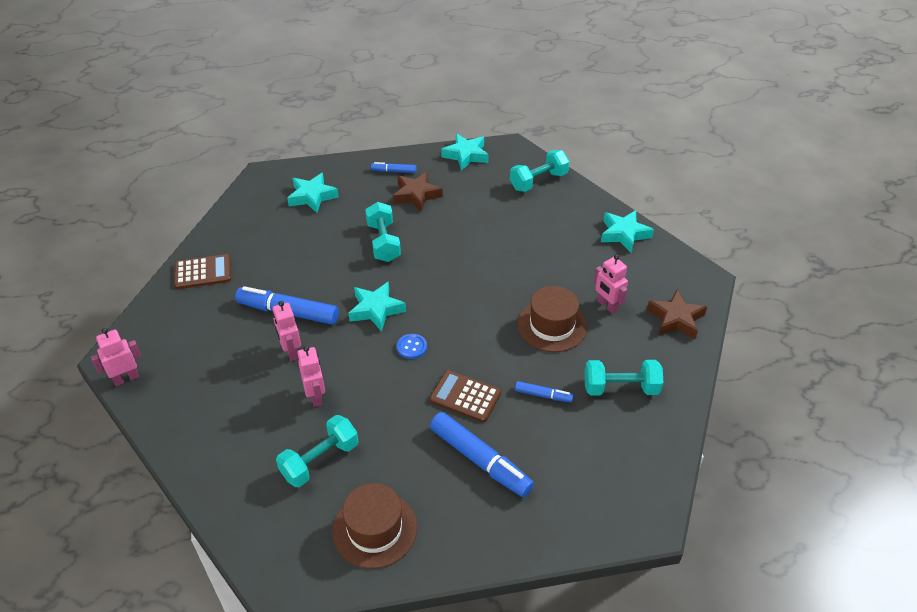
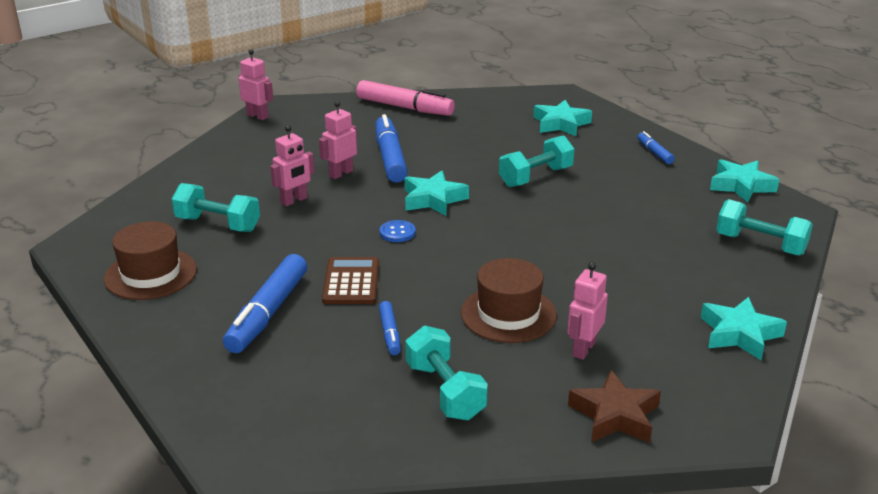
camera: 65 degrees right, 15 degrees down
(203, 272) = (405, 107): brown calculator -> pink marker
(416, 195) = (632, 175): brown star -> none

